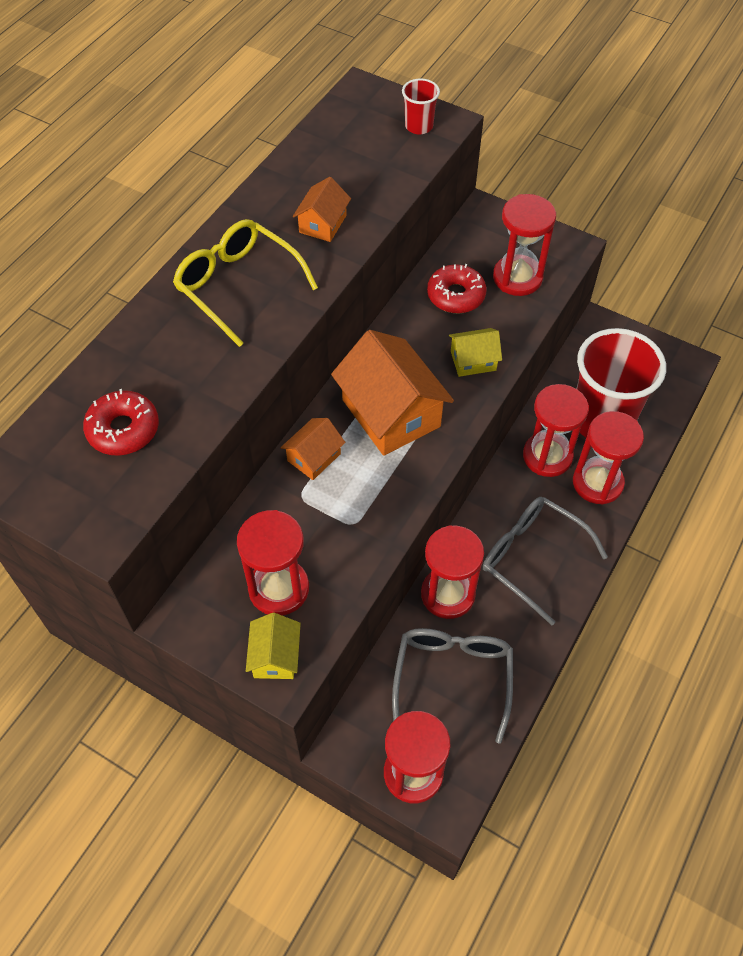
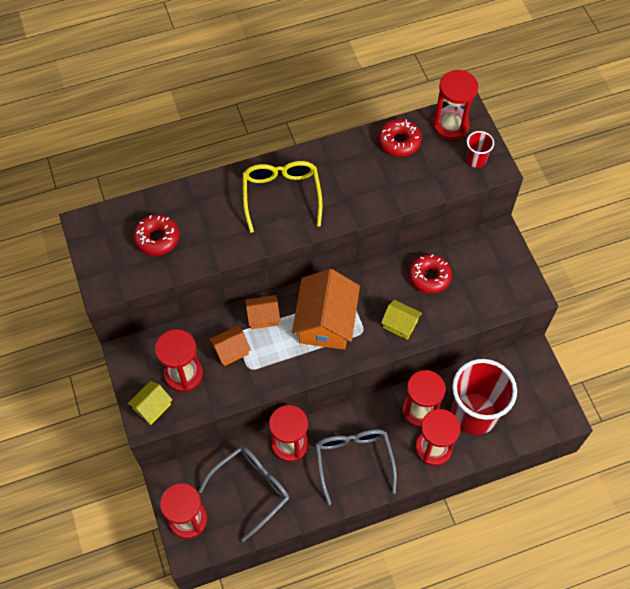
camera: 40 degrees right, 5 degrees up
(319, 156) = (399, 142): none -> red donut
(323, 224) = (360, 188): orange house -> orange house (231, 350)
(517, 278) = (477, 291): red hourglass -> red hourglass (450, 125)

